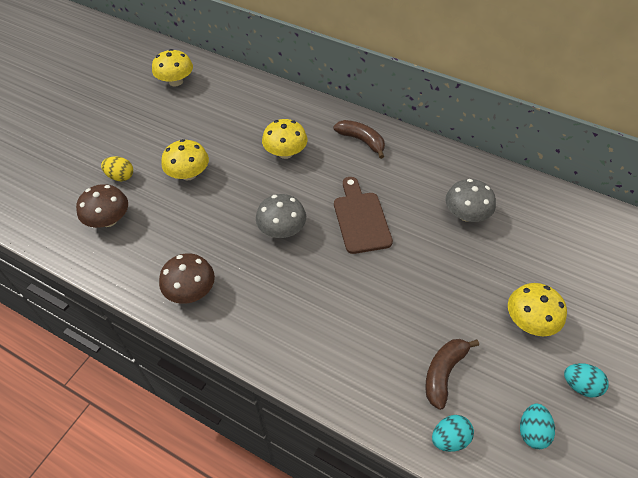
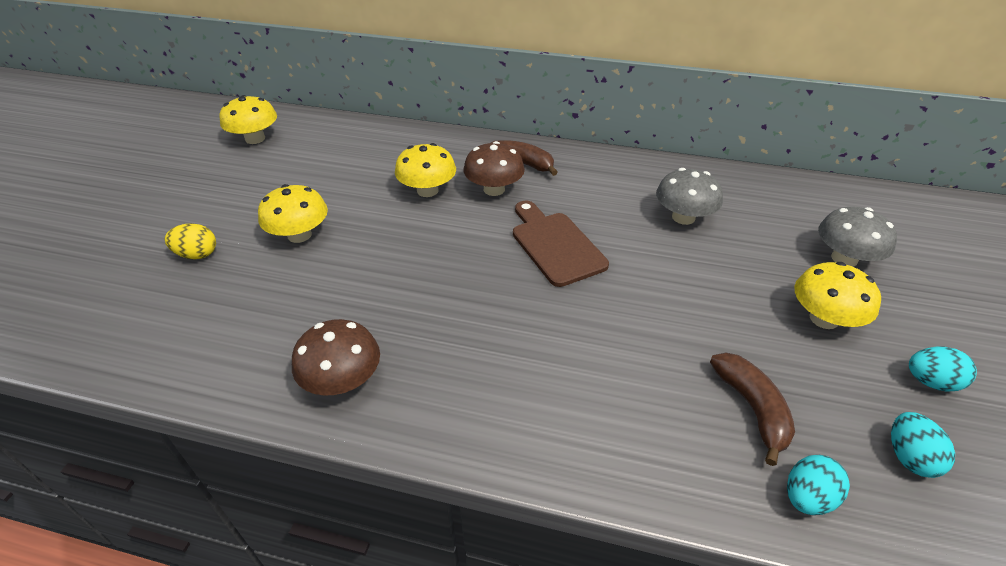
camera: 15 degrees left, 10 degrees down
(108, 220) = (188, 311): brown mushroom -> brown mushroom (494, 189)
(282, 229) = (454, 276): grey mushroom -> grey mushroom (844, 258)
(443, 373) = (752, 408): brown banana -> brown banana turned 150 degrees clockwise

